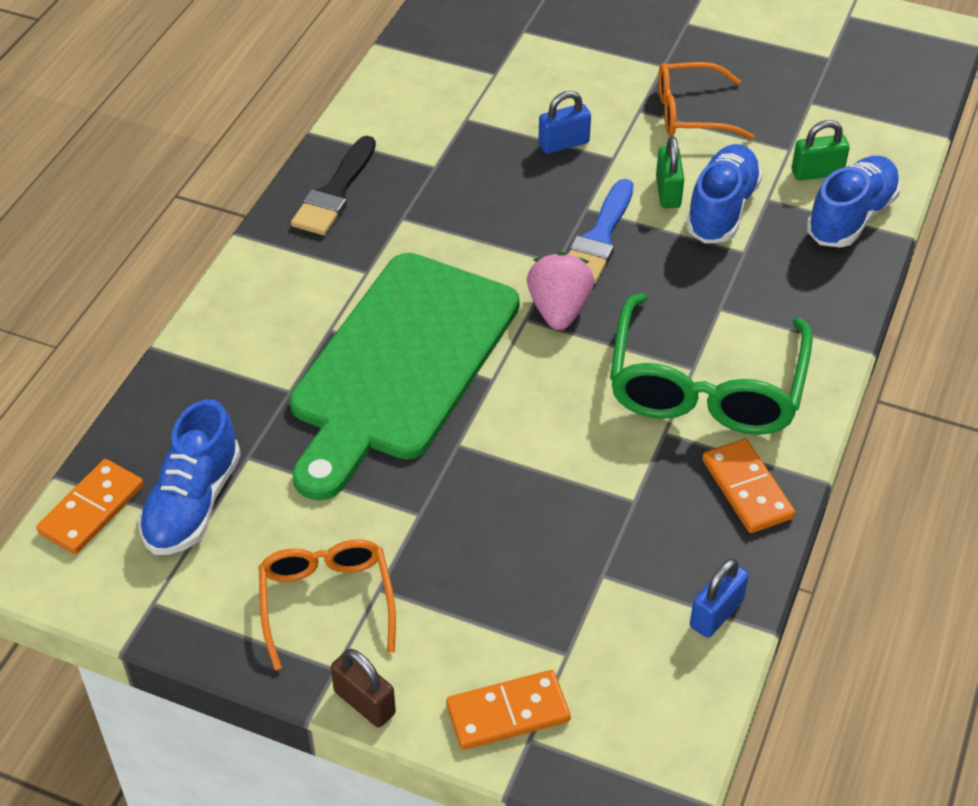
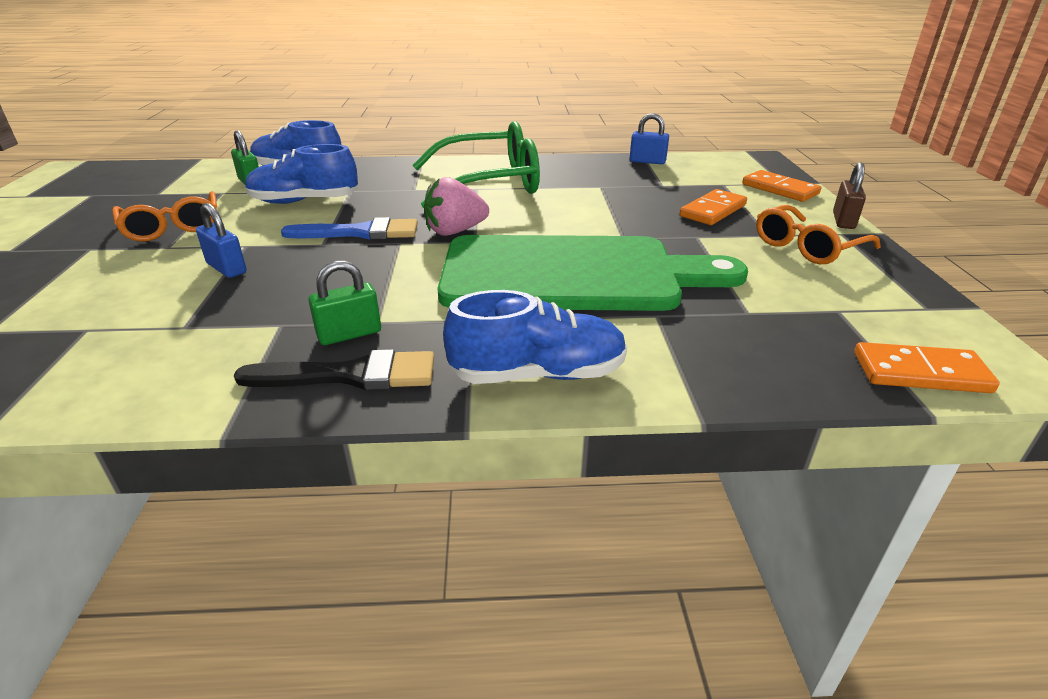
camera: 115 degrees left, 15 degrees down
(193, 503) = (826, 322): blue shoe -> blue shoe (538, 374)
(668, 192) = (289, 219): green padlock -> green padlock (349, 334)
(747, 489) = (558, 166): orange domino -> orange domino (713, 211)

